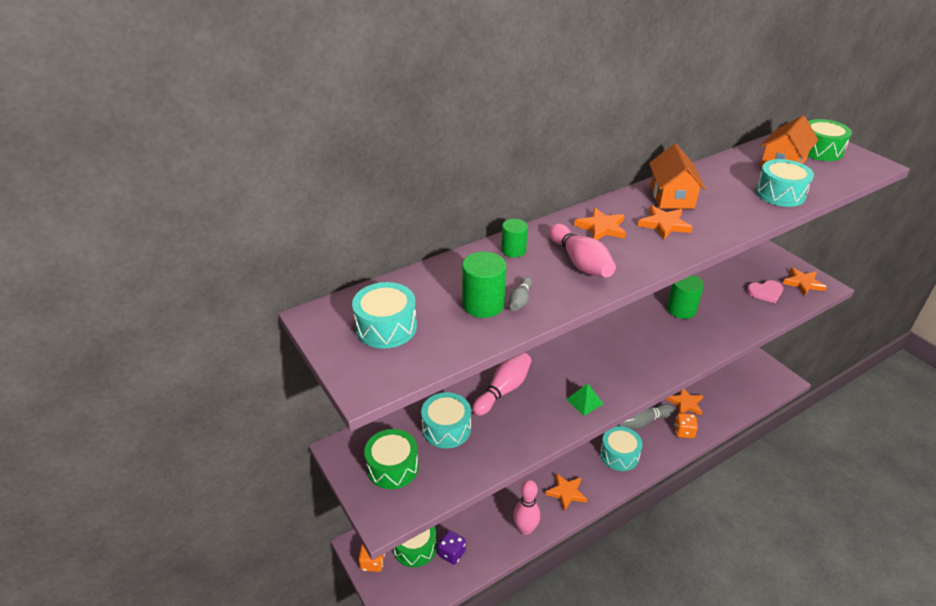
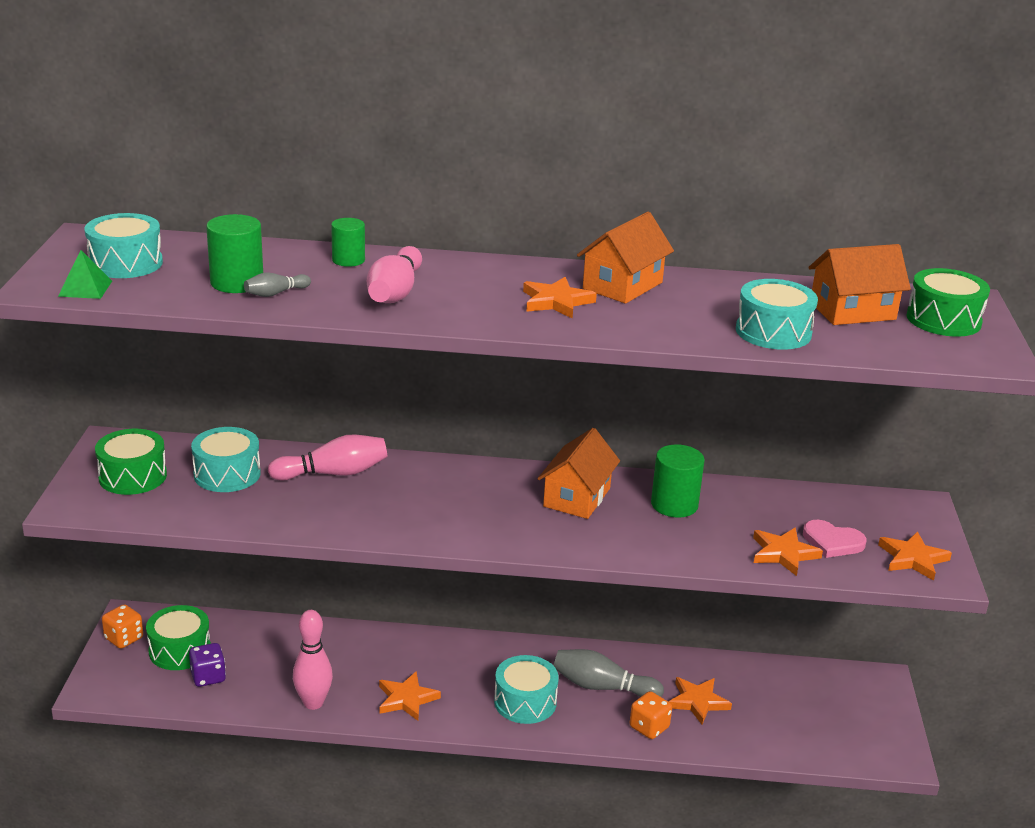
camera: 35 degrees right, 10 degrees down
(584, 401) = (404, 523): green pyramid -> green pyramid (85, 288)
(601, 228) = (479, 278): orange star -> orange star (783, 554)
(636, 331) = (577, 497): none -> orange house

